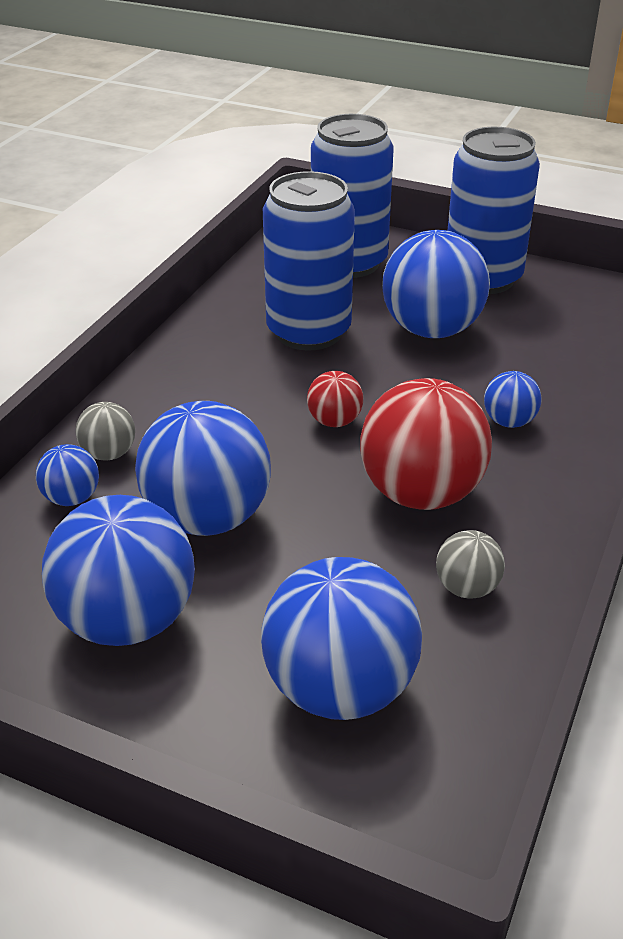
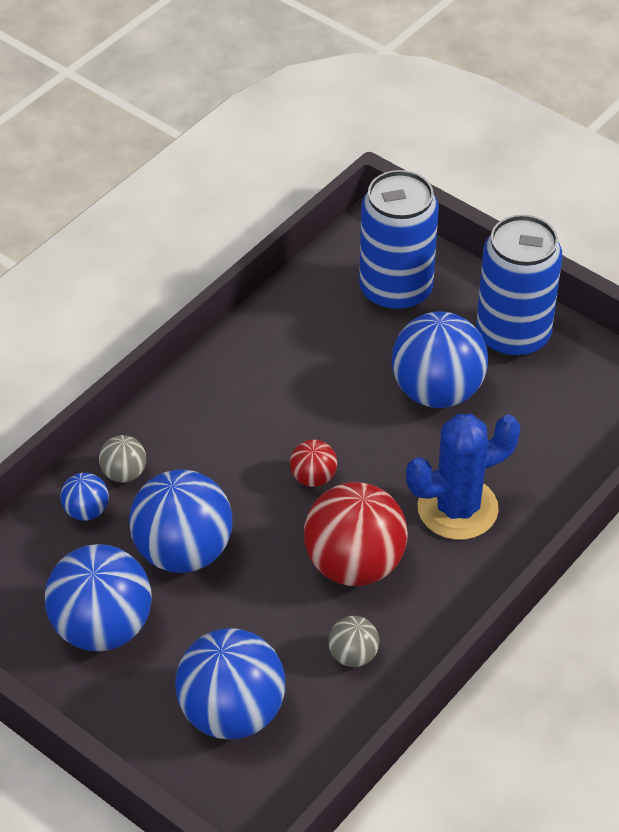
camera: 15 degrees right, 10 degrees up
(308, 332) = (327, 372): blue can -> none
(509, 421) = (457, 508): blue ball -> blue cactus

